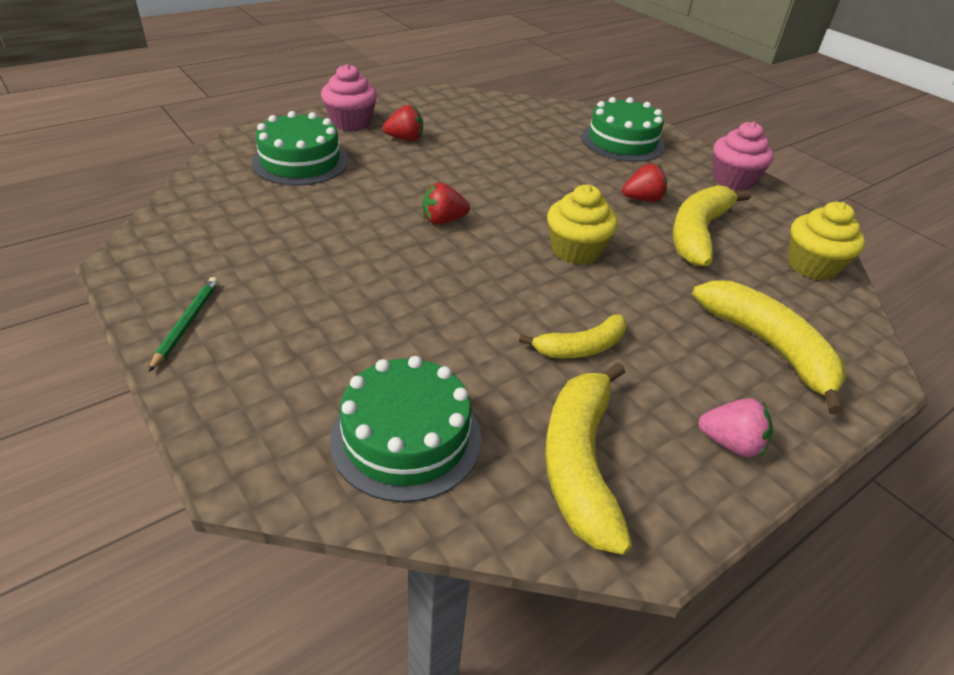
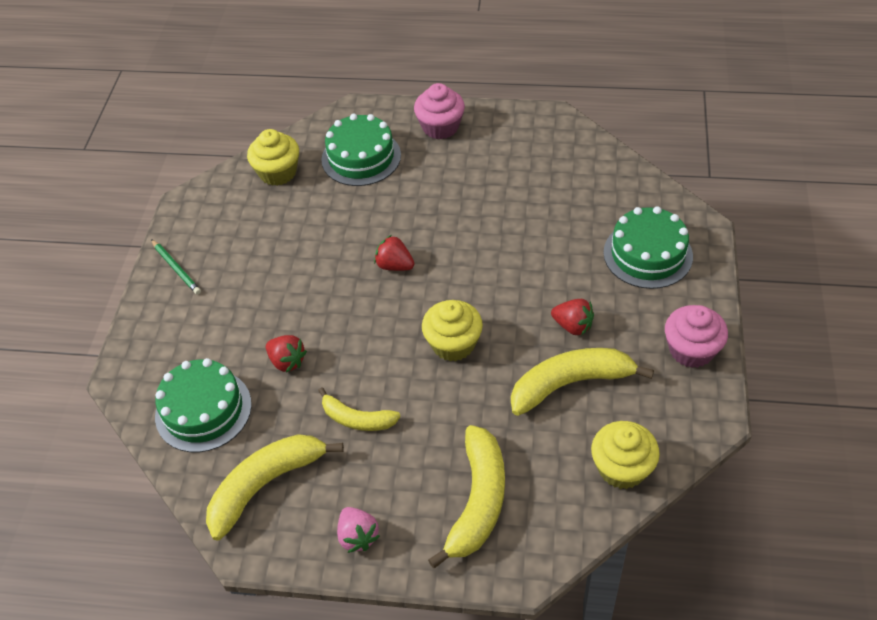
camera: 50 degrees right, 10 degrees up
(187, 324) = (176, 268): green pencil -> green pencil turned 90 degrees clockwise
(219, 200) = (278, 172): none -> yellow cupcake
(405, 139) = (461, 165): red strawberry -> red strawberry (287, 361)

